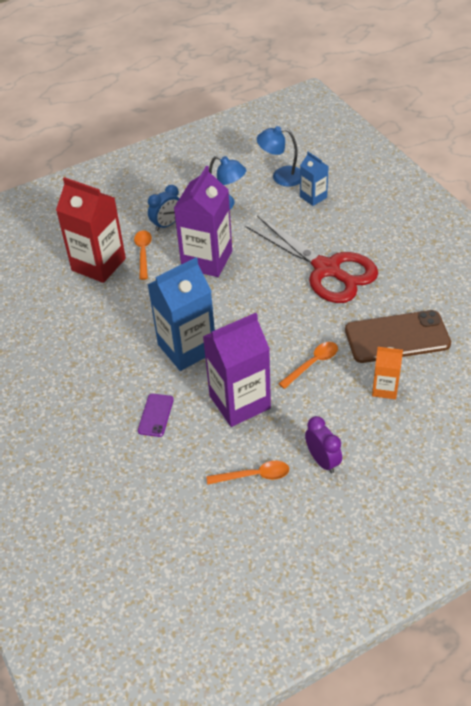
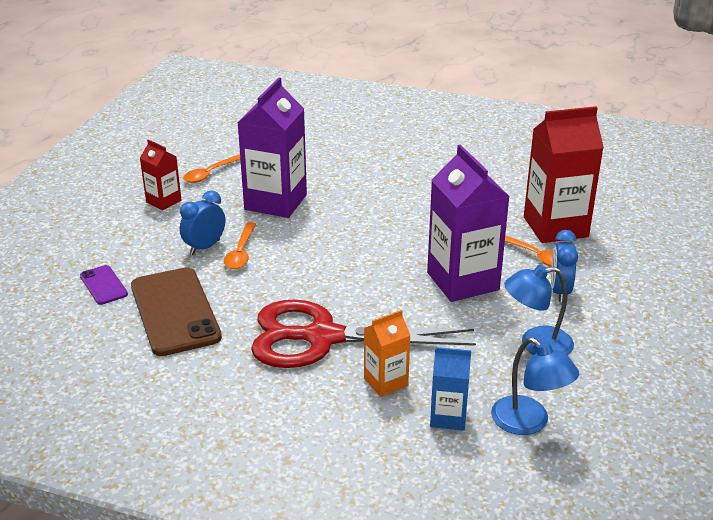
camera: 135 degrees right, 15 degrees down
(156, 415) = (333, 168): purple phone -> purple phone (103, 285)
(187, 348) = (371, 212): blue carton -> none
(281, 176) = (529, 423): blue lamp -> blue lamp turned 90 degrees clockwise
(322, 461) = (163, 201): purple clock -> red carton
(333, 384) = (205, 247): none -> blue clock
(385, 388) = (150, 266): orange carton -> orange carton (385, 382)
(397, 337) = (175, 311): brown phone -> brown phone turned 60 degrees counterclockwise

